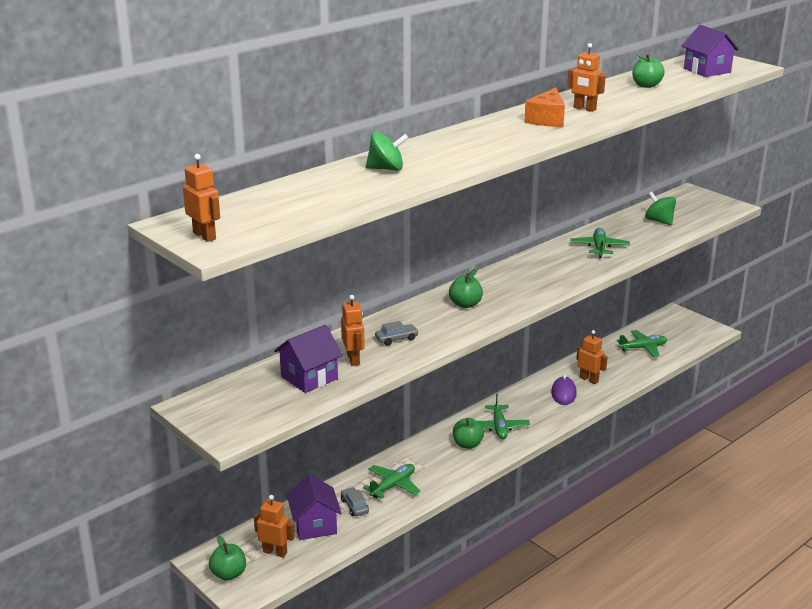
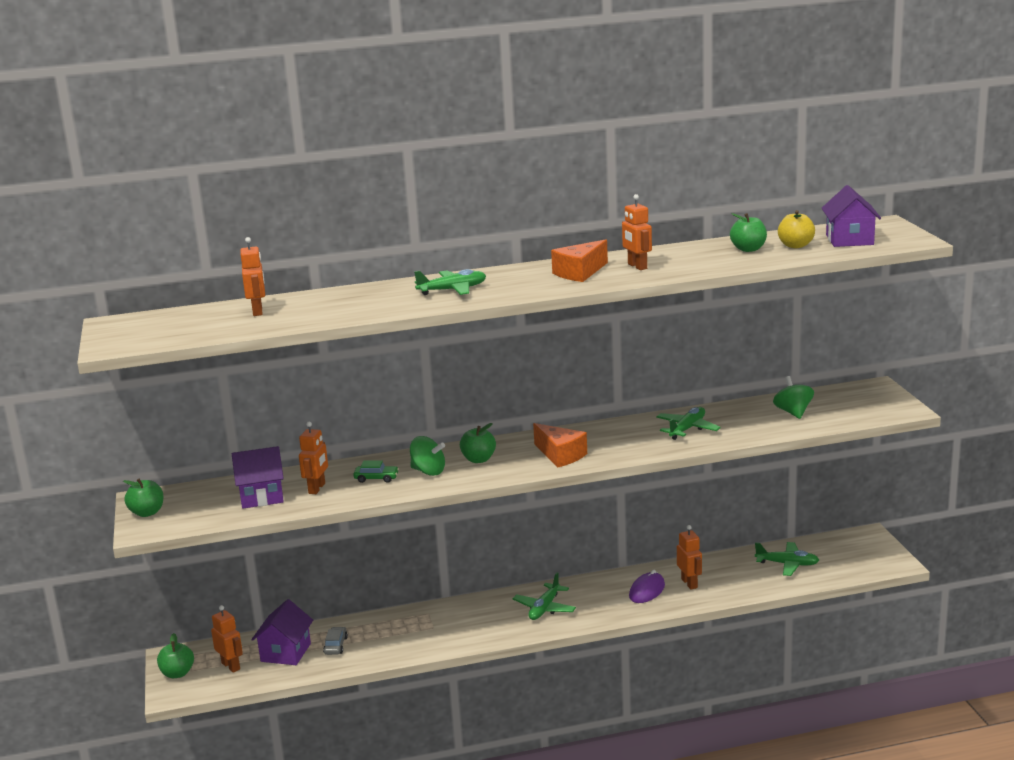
camera: 30 degrees right, 5 degrees down
(205, 236) = (120, 336): orange robot -> orange robot (258, 311)
(386, 169) = (351, 301): green spinning top -> green spinning top (428, 471)
(393, 486) = (387, 637): green plane -> green plane (452, 290)
(396, 339) = (376, 478): grey car -> green car
(467, 444) = (496, 617): green apple -> green apple (147, 513)
(528, 288) = (560, 455): none -> orange cheese
(676, 79) = (795, 246): none -> yellow apple

